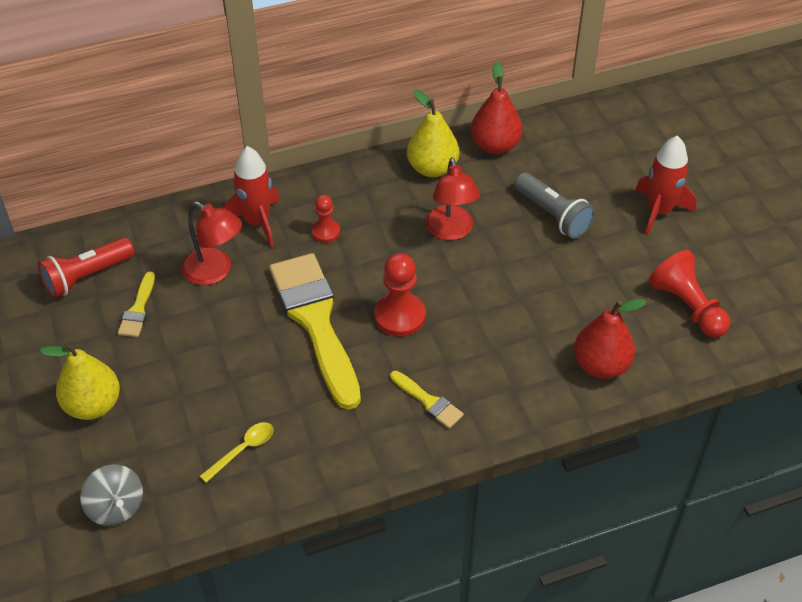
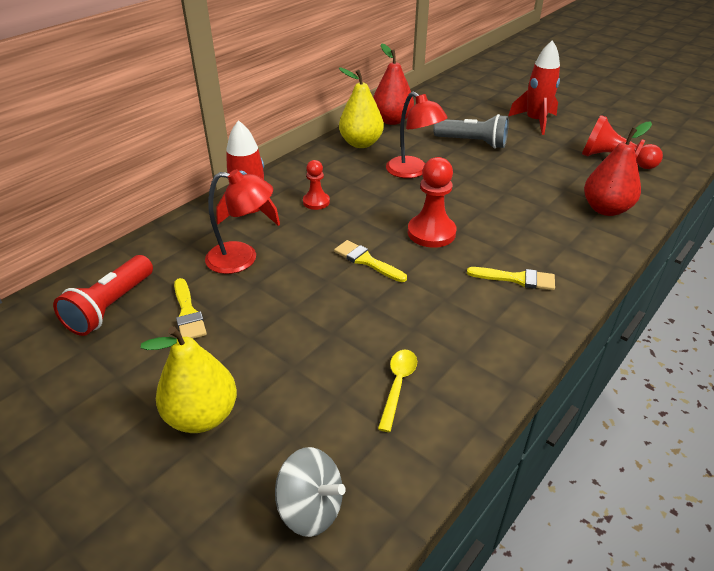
camera: 30 degrees left, 10 degrees down
(315, 321) = (366, 261): yellow brush -> yellow brush, size x0.43

